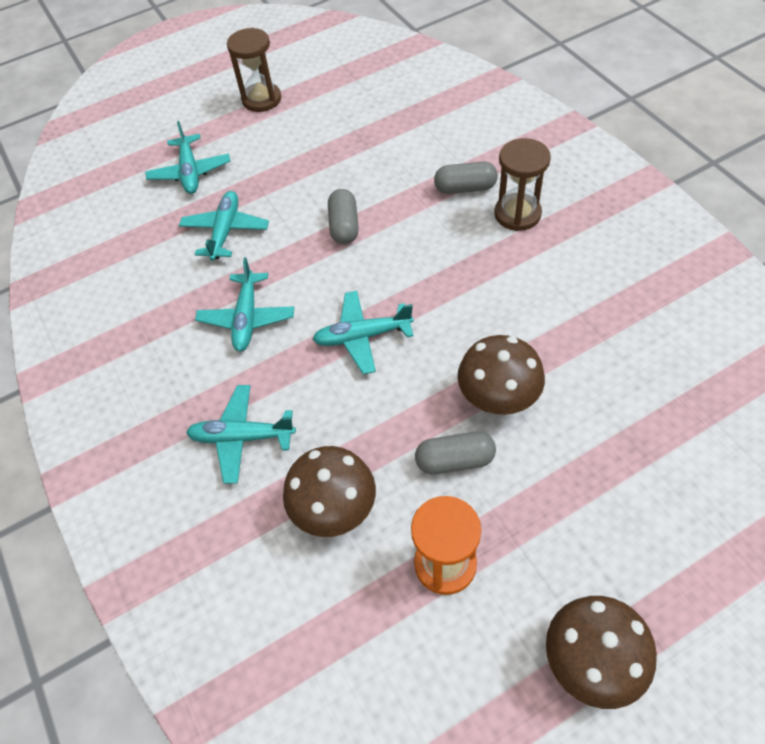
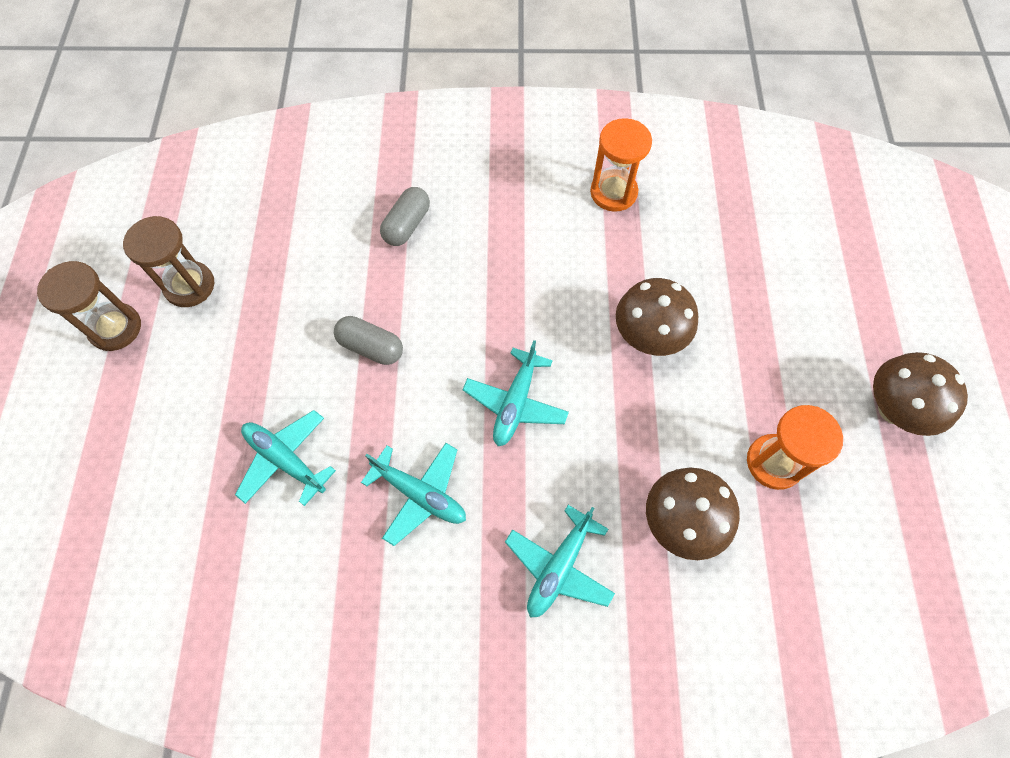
camera: 65 degrees left, 10 degrees up
(190, 172) = (162, 455): turquoise plane -> none
(455, 460) = (687, 402): grey capsule -> none
(517, 214) = (469, 206): brown hourglass -> brown hourglass (189, 286)
(626, 299) = (613, 192): none -> orange hourglass

